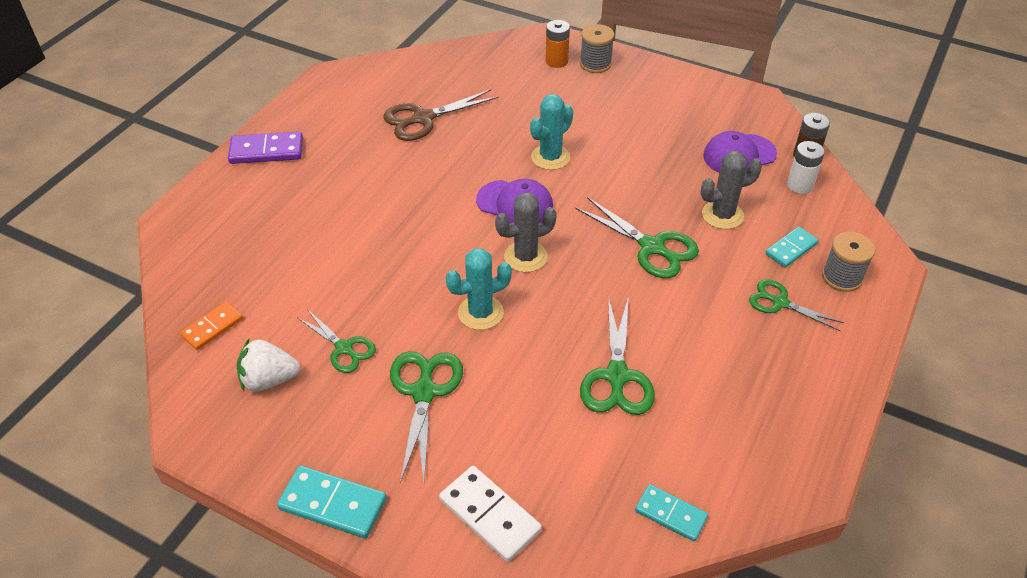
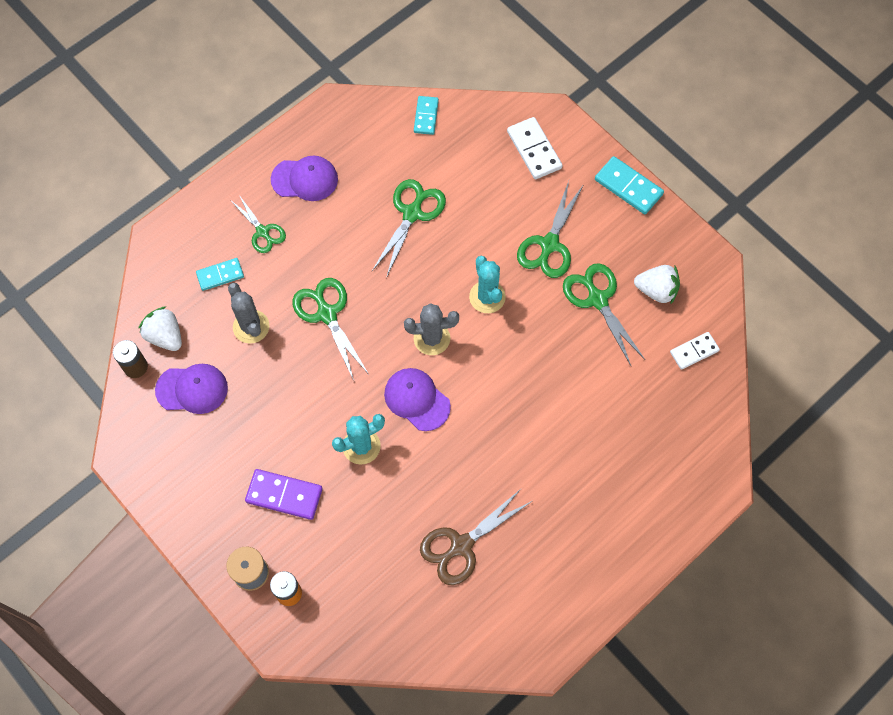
camera: 160 degrees left, 20 degrees up
(212, 327) = (694, 351): orange domino -> white domino
(266, 151) = (625, 551): purple domino -> purple domino (284, 495)
(344, 348) = (597, 299): green scissors -> green scissors, size x1.54
(423, 119) = (461, 546): brown scissors -> brown scissors turned 150 degrees clockwise
(480, 313) = (487, 297): turquoise cactus -> turquoise cactus turned 75 degrees clockwise
(671, 514) = (426, 116): turquoise domino -> turquoise domino turned 45 degrees clockwise
(722, 215) = (251, 327): grey cactus -> grey cactus turned 60 degrees clockwise
(775, 375) = (305, 179): none -> purple cap
(800, 185) = (165, 336): white battery -> white strawberry
(842, 277) = (201, 237): grey spool -> none

